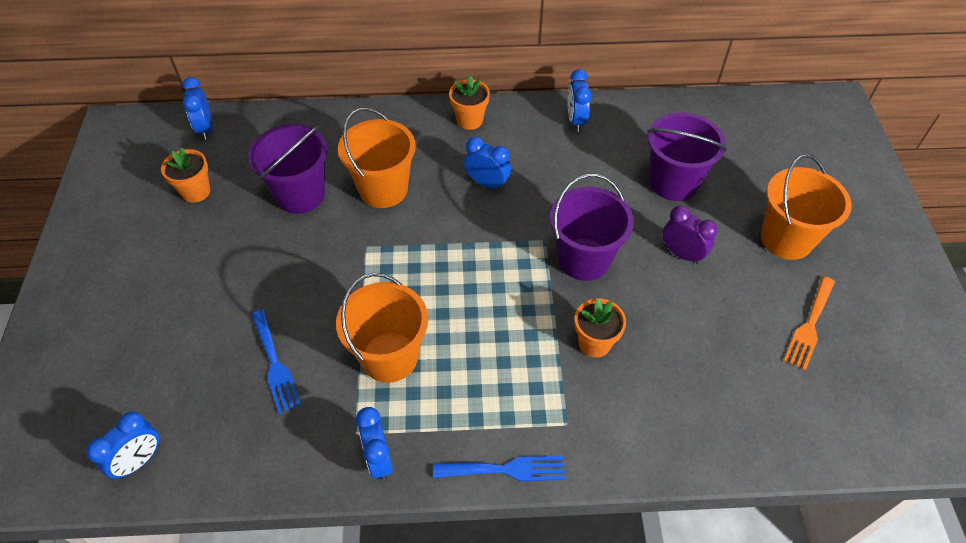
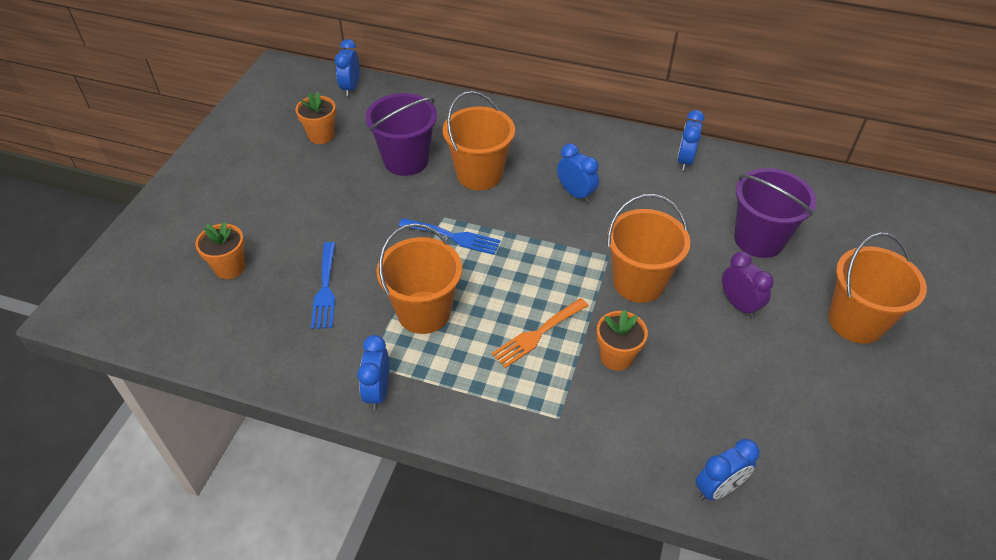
camera: 20 degrees right, 5 degrees down
(140, 460) = (186, 330): blue clock -> blue clock (718, 488)
(469, 120) = (583, 136): orange flower pot -> orange flower pot (230, 268)
(506, 469) = (485, 437): blue fork -> blue fork (453, 237)
(584, 259) = (638, 282): purple bucket -> orange bucket
(809, 326) = (845, 408): orange fork -> orange fork (537, 334)

